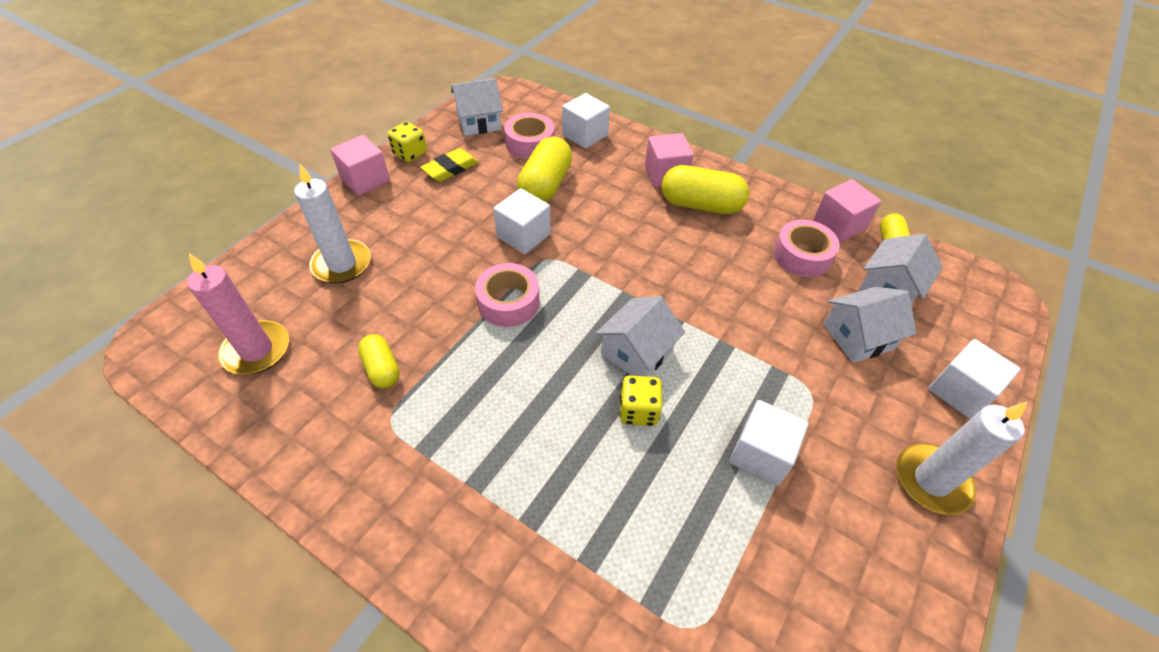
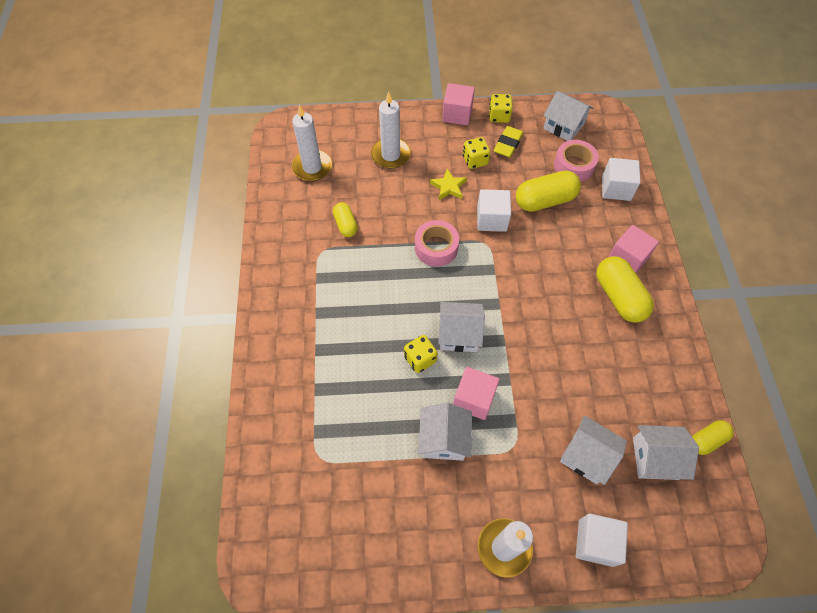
camera: 55 degrees right, 10 degrees up
(256, 350) = (312, 167): pink candle -> white candle
(382, 369) = (345, 225): yellow capsule -> yellow capsule turned 45 degrees counterclockwise
(438, 203) = (475, 160): none -> yellow dice
(444, 243) = (448, 187): none -> yellow star
(450, 168) = (508, 144): yellow eraser -> yellow eraser turned 75 degrees counterclockwise
(761, 454) = (444, 439): white cube -> white house
(802, 256) = (632, 385): pink tape -> none
(839, 225) = (690, 395): pink cube -> pink cube (474, 399)

